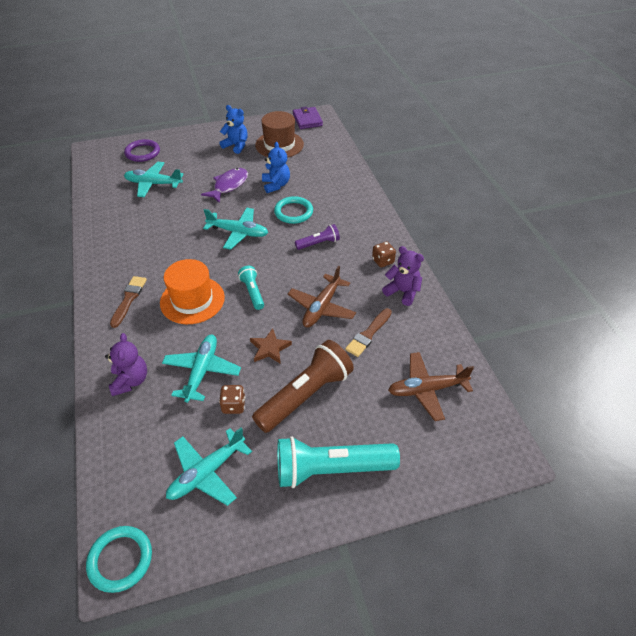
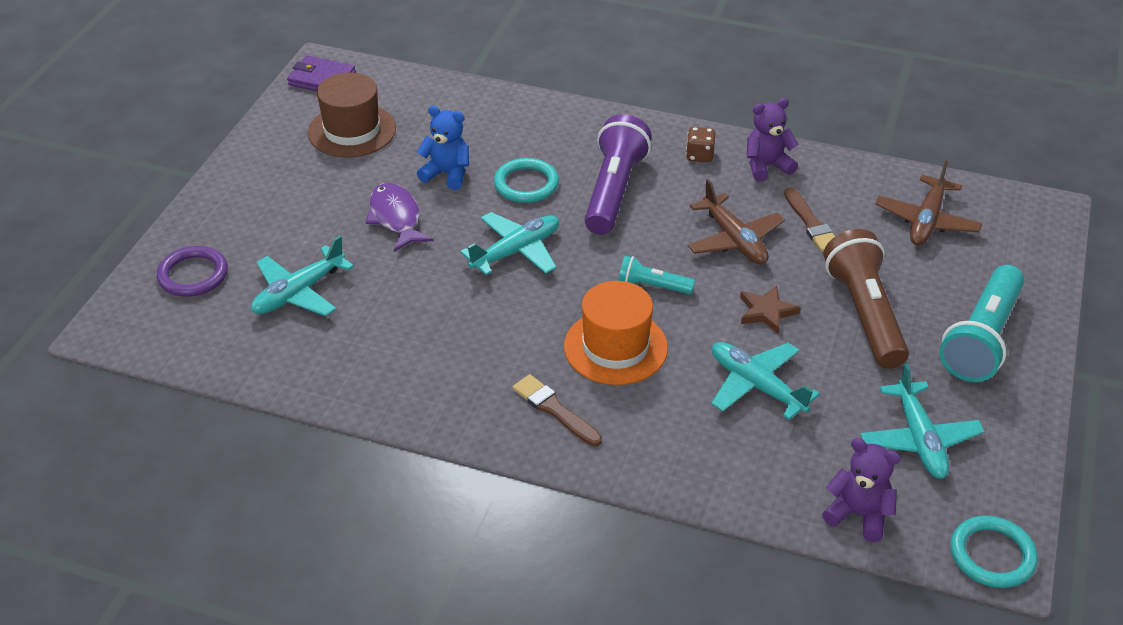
camera: 55 degrees left, 5 degrees down
(130, 381) = (719, 459): purple teddy bear -> purple teddy bear (858, 514)
(233, 405) = (835, 379): brown dice -> none
(236, 146) = (301, 171): blue teddy bear -> none
(318, 243) = (614, 191): purple flashlight -> purple flashlight, size x1.95

